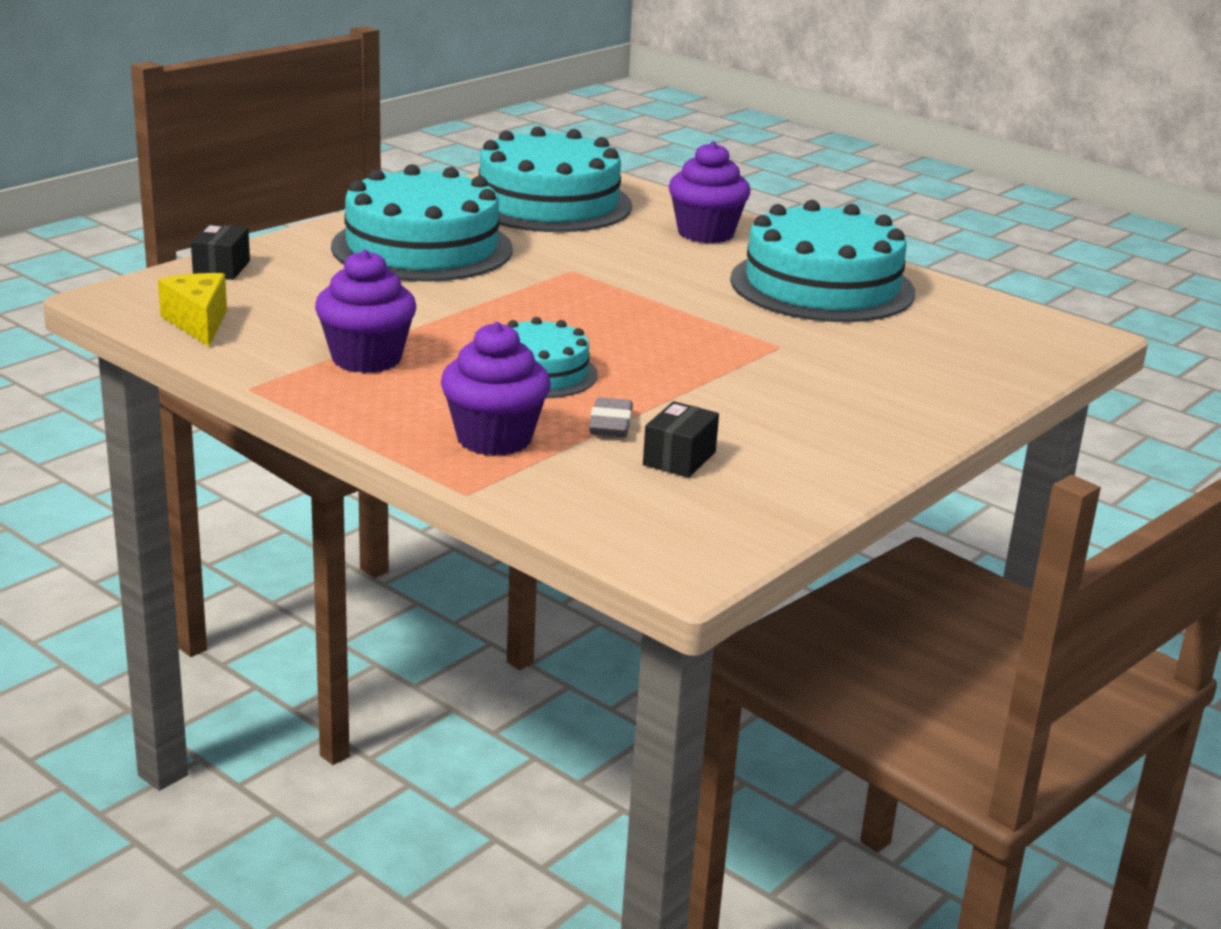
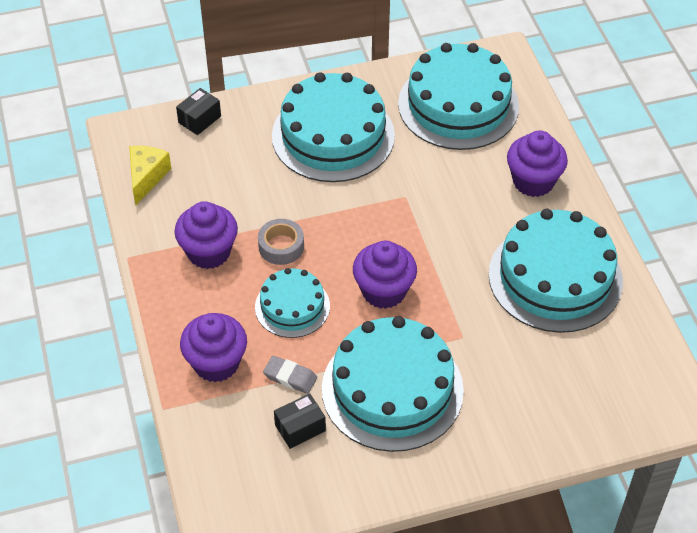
camera: 35 degrees right, 25 degrees up
(462, 334) = (281, 246): none -> grey tape
(610, 424) = (290, 377): grey eraser -> grey eraser turned 75 degrees clockwise
(640, 336) = (384, 291): none -> purple cupcake
(753, 401) = (392, 389): none -> turquoise cake

